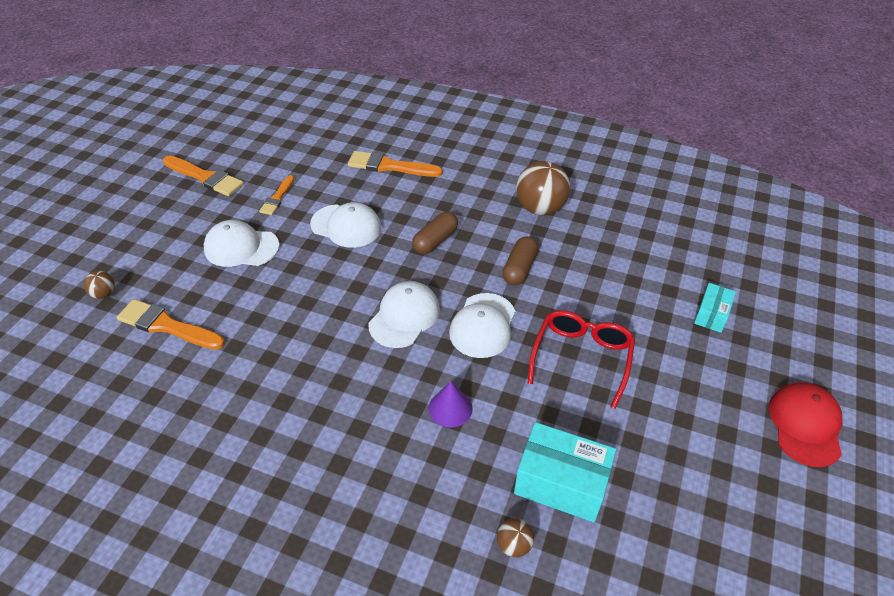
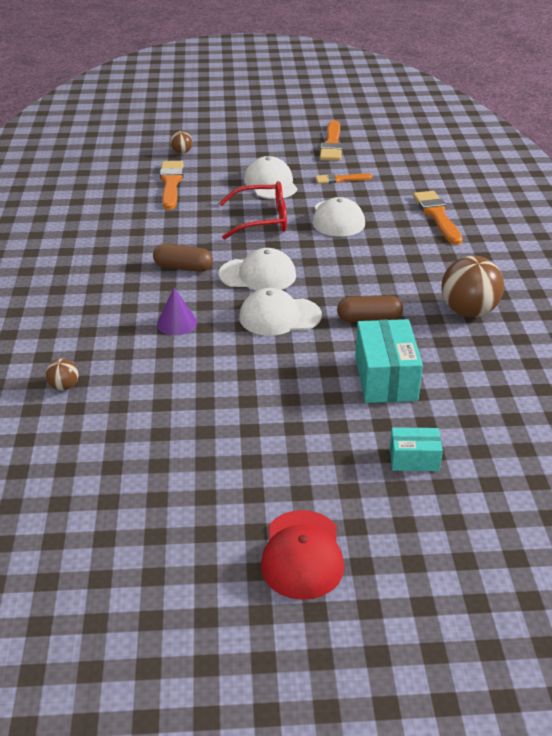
camera: 65 degrees right, 10 degrees down
(435, 241) = (362, 265): brown capsule -> brown capsule (183, 267)
(561, 483) = (135, 398): turquoise box -> turquoise box (385, 378)
(581, 357) = (283, 381): red glasses -> red glasses (262, 220)
(805, 425) = (302, 555): red cap -> red cap turned 105 degrees clockwise

